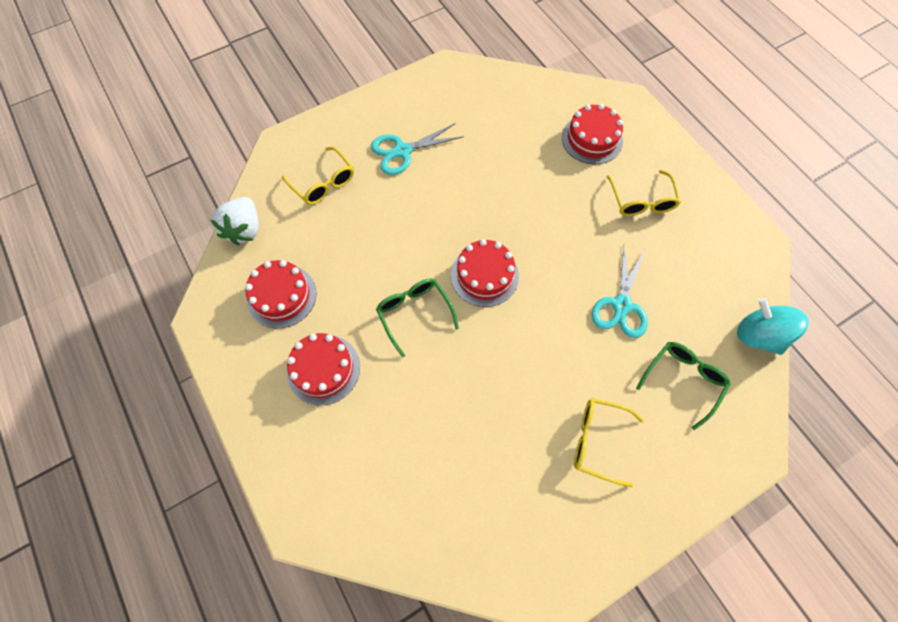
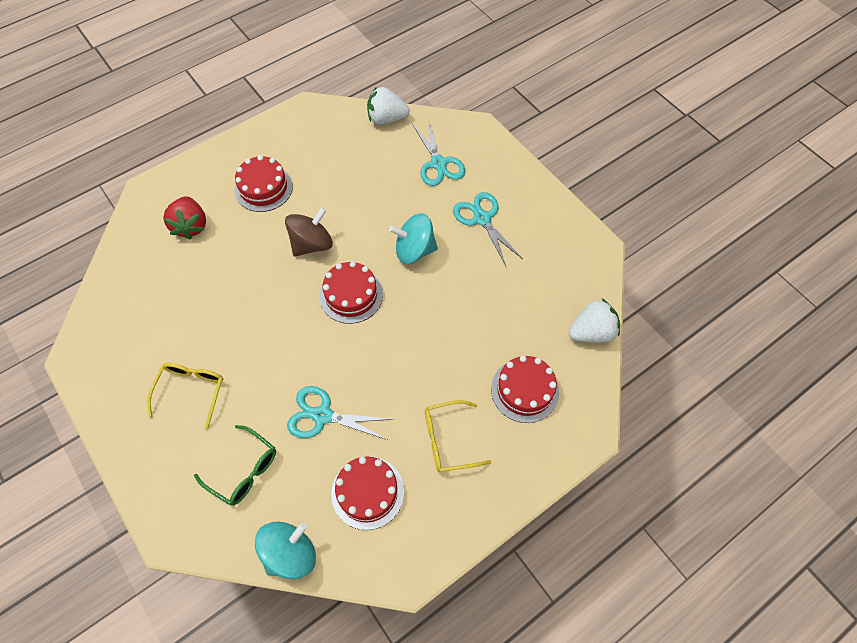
camera: 85 degrees right, 5 degrees down
(281, 296) = (326, 152): red cake -> red cake (367, 492)
(323, 183) = (438, 163): yellow glasses -> turquoise scissors
(369, 458) = (191, 226): none -> red strawberry
(414, 314) = (312, 244): green glasses -> brown spinning top
(434, 213) = (414, 250): none -> turquoise spinning top
(536, 84) = (592, 332): none -> white strawberry

